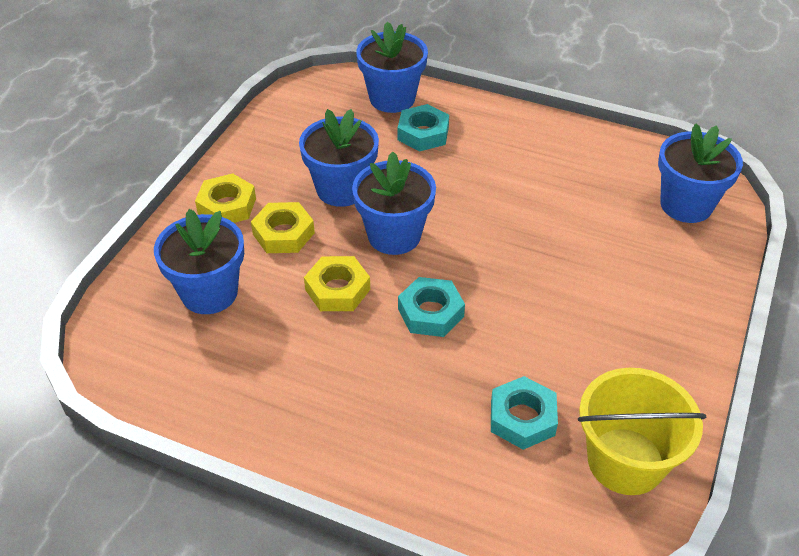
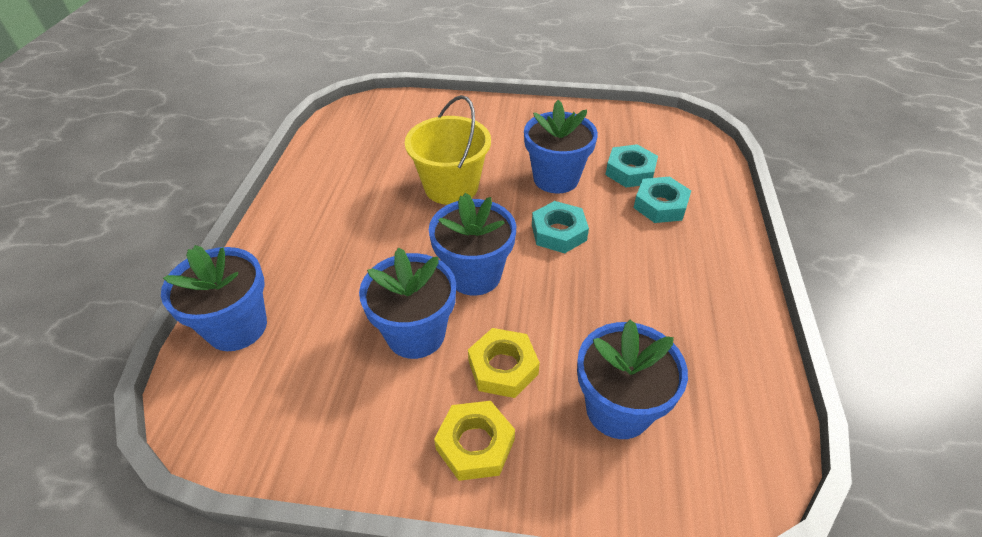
camera: 105 degrees left, 0 degrees up
(337, 289) = (562, 299): yellow nut -> none
(423, 133) = (306, 285): turquoise nut -> turquoise nut (660, 205)
(625, 461) = (633, 128): yellow bucket -> yellow bucket (451, 187)
(686, 205) = (385, 118): blue flower pot -> blue flower pot (556, 178)

